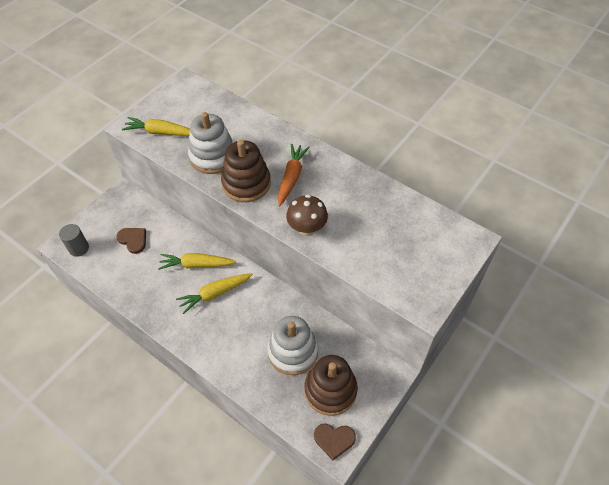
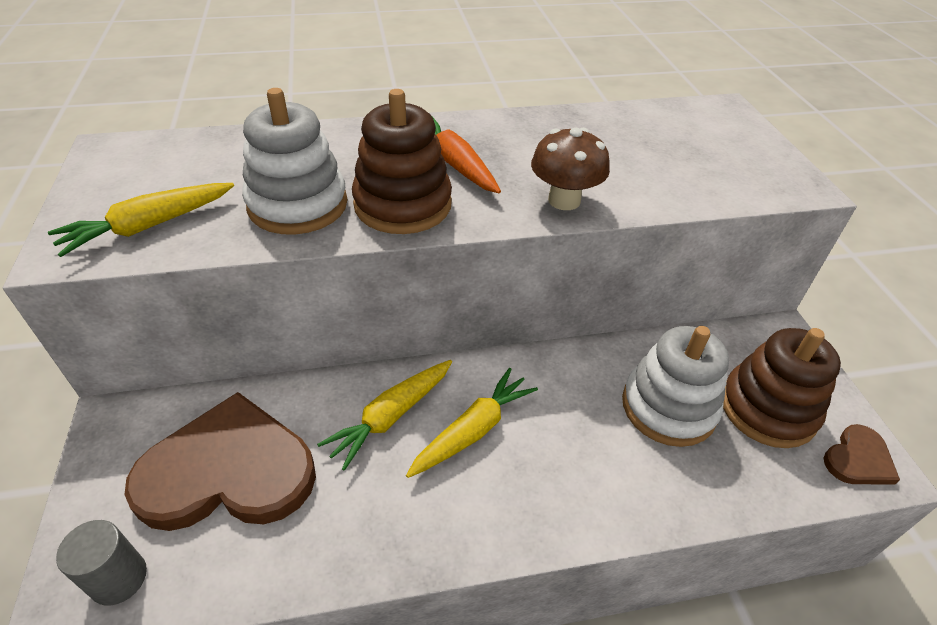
camera: 50 degrees left, 10 degrees down
(133, 240) = (228, 471): brown heart -> brown heart, size x2.19
(215, 294) = (473, 430): yellow carrot -> yellow carrot turned 150 degrees counterclockwise

